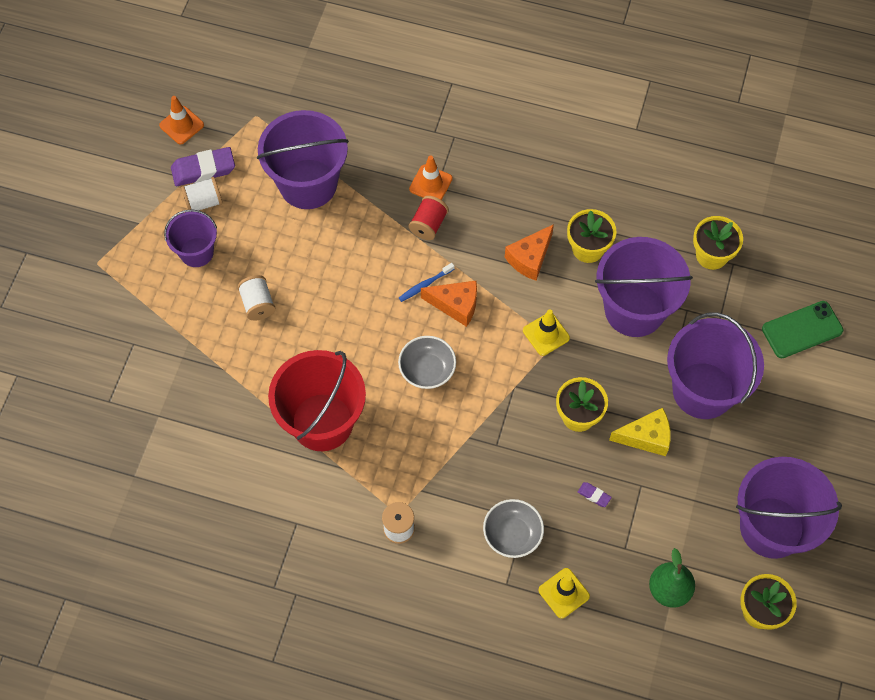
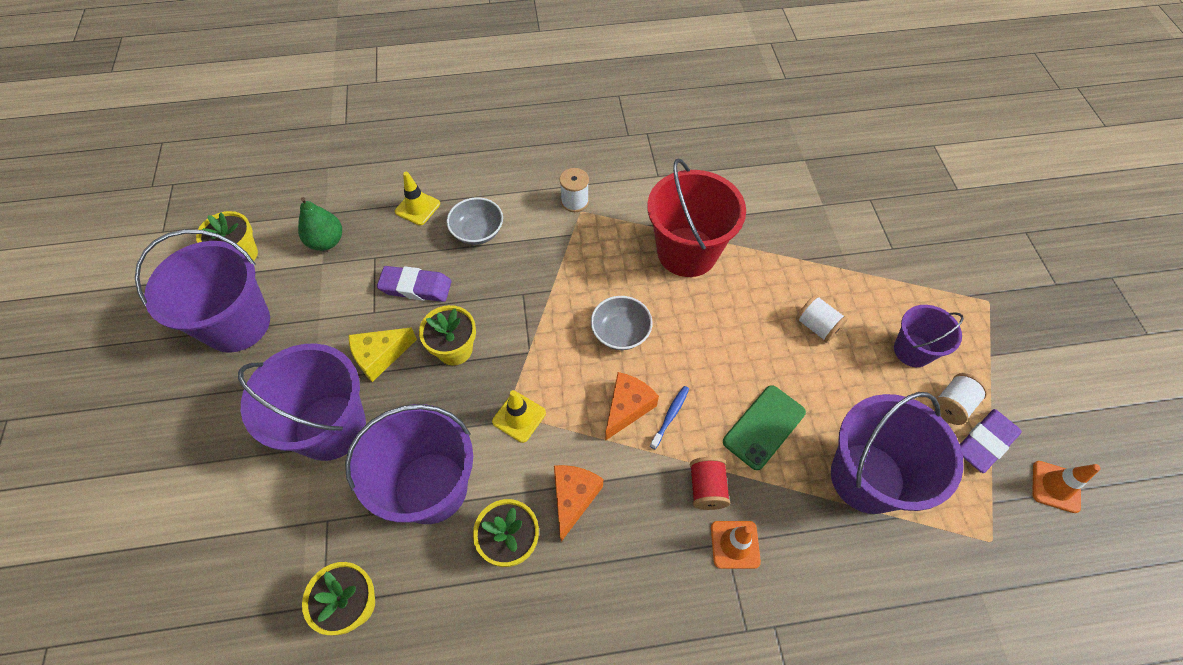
camera: 155 degrees right, 5 degrees down
(456, 305) = (627, 408): orange cheese -> orange cheese turned 135 degrees clockwise
(594, 495) = (416, 287): purple eraser -> purple eraser, size x2.15
(802, 330) = (222, 549): green phone -> green phone (764, 427)

